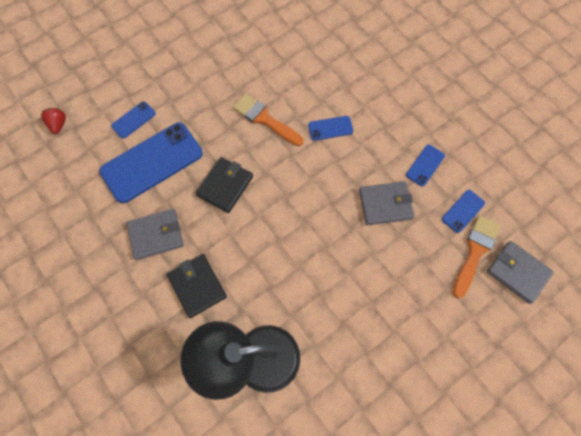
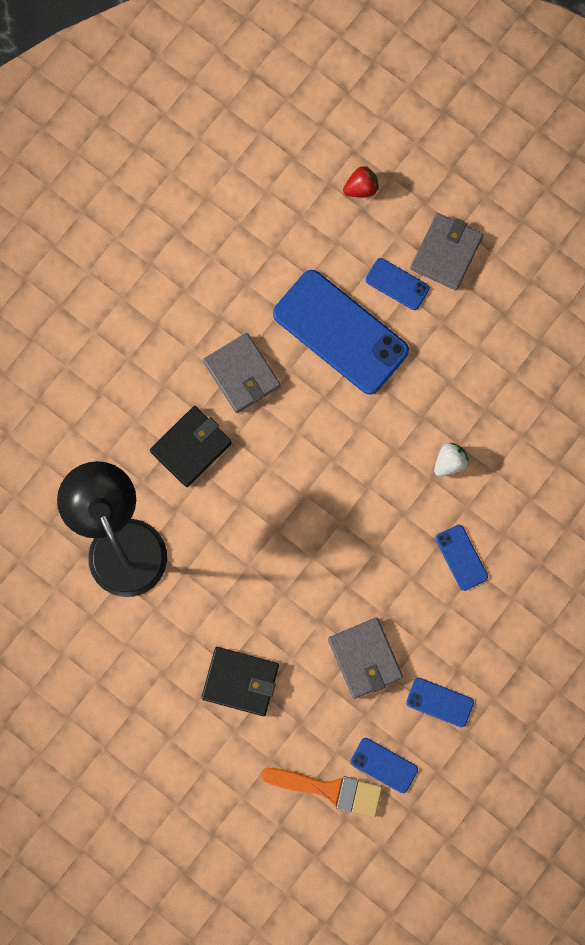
camera: 75 degrees right, 10 degrees up
(225, 186) = (333, 439): black wallet -> black wallet (240, 681)
(265, 119) = (449, 462): orange brush -> white strawberry
(517, 272) = (315, 849): grey wallet -> grey wallet (446, 253)

